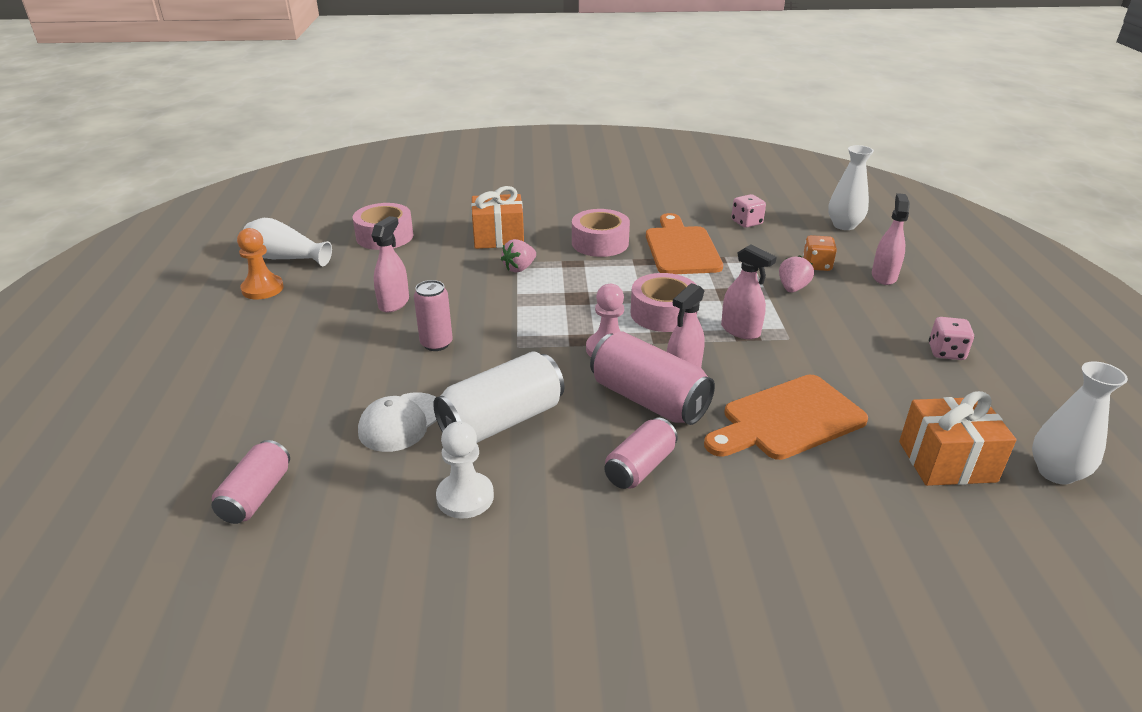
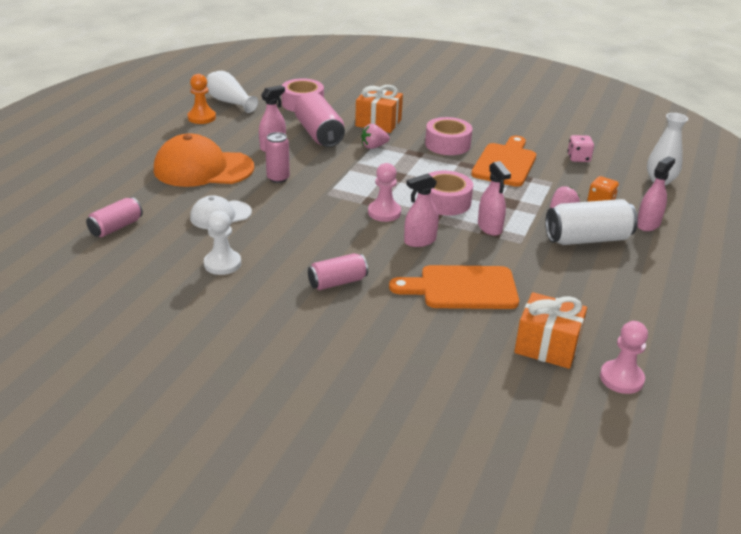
camera: 25 degrees right, 0 degrees up
(322, 361) = (203, 169): none -> orange cap
(502, 421) = (278, 232): white can -> white can (587, 239)
(648, 399) = (381, 249): pink can -> pink can (319, 134)
(946, 352) = (633, 286): pink dice -> none
(1056, 472) = (621, 378): white vase -> pink pawn

